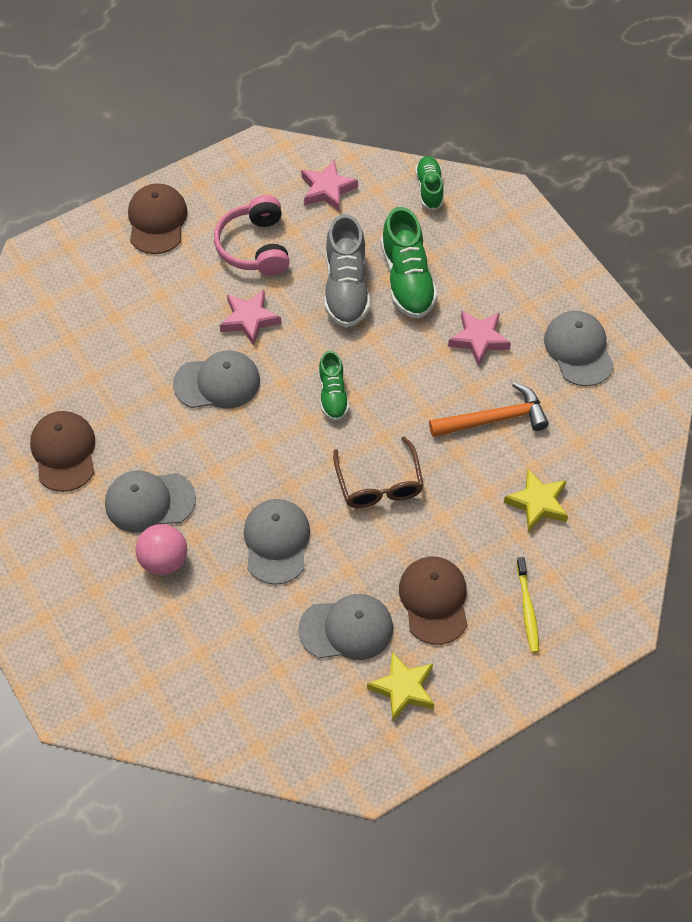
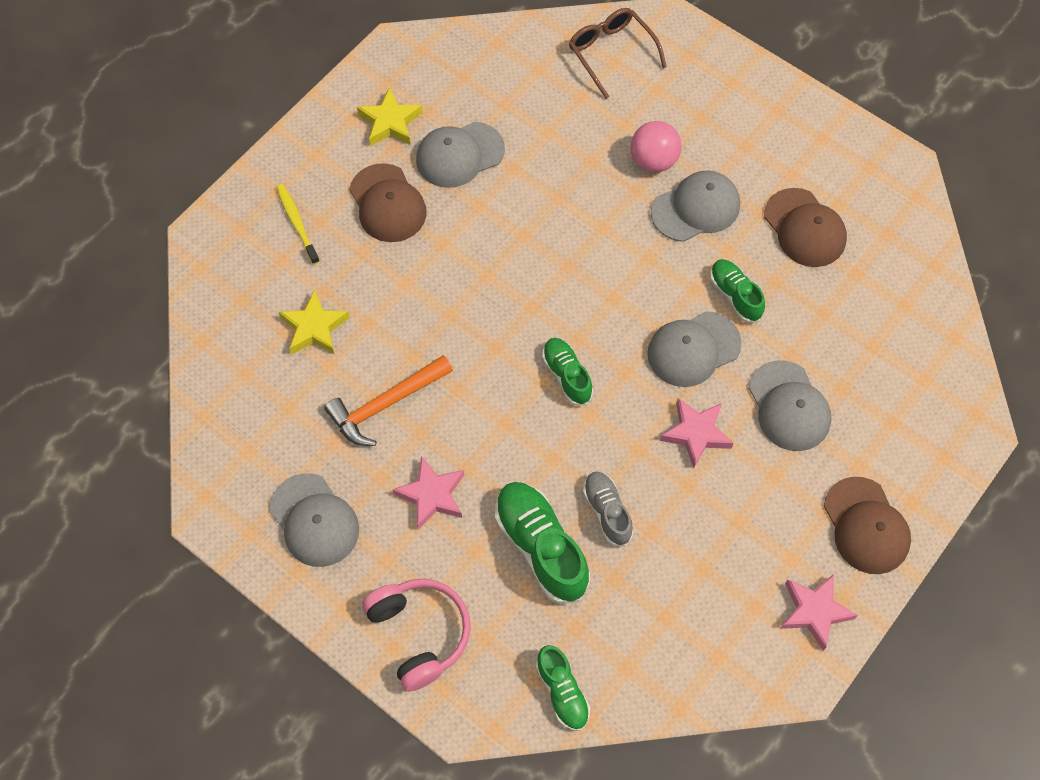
camera: 160 degrees right, 5 degrees up
(158, 414) = (735, 295): none -> green shoe
(255, 246) = (736, 530): pink headphones -> pink headphones (419, 633)
(276, 542) = (557, 209): grey cap -> grey cap (789, 406)
(327, 189) = (688, 644): pink star -> pink star (814, 612)
(346, 287) = (607, 512): grey shoe -> grey shoe, size x0.60
(379, 483) = (481, 296): brown glasses -> brown glasses (611, 53)

